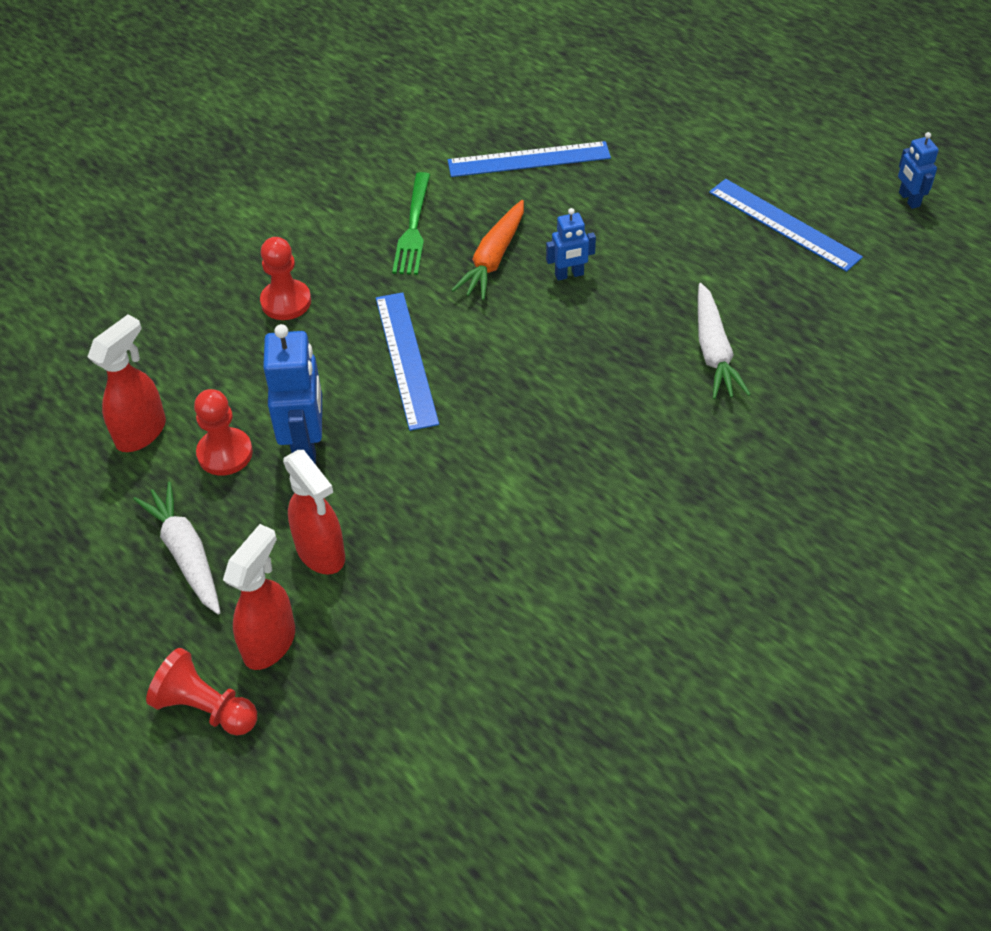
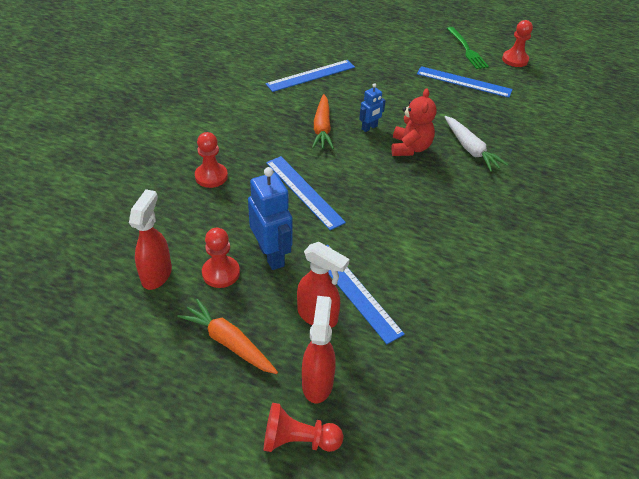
camera: 25 degrees left, 5 degrees down
(186, 554) = (229, 342): white carrot -> orange carrot
(392, 533) = (355, 291): none -> blue ruler
(413, 229) = (266, 122): green fork -> green fork (467, 50)
(614, 325) = (410, 148): none -> red teddy bear
(909, 199) = (515, 60): blue robot -> red pawn

